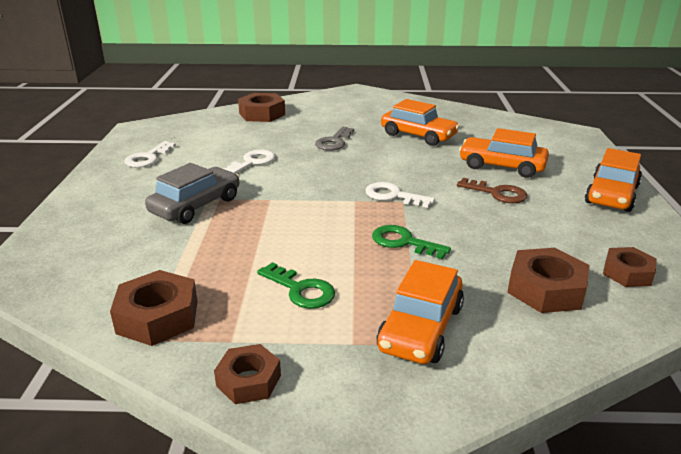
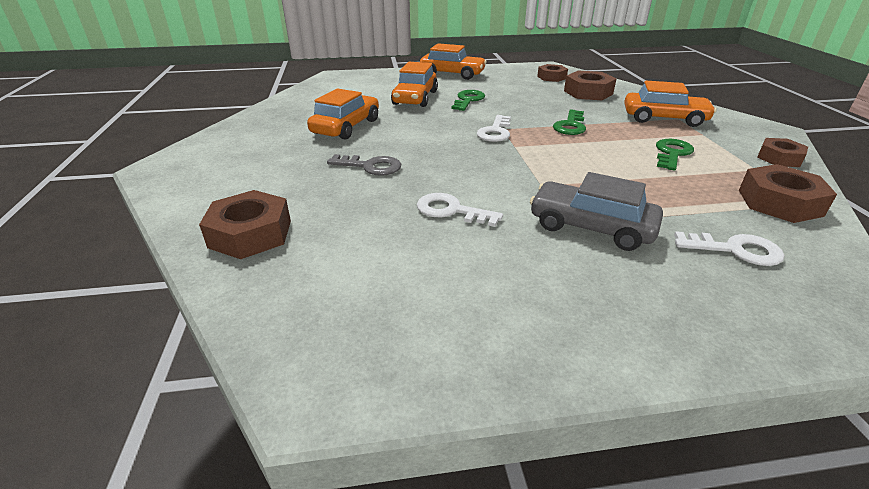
camera: 100 degrees left, 5 degrees up
(148, 158) = (471, 315): white key -> white key (735, 250)
(497, 193) = (468, 100): brown key -> green key

